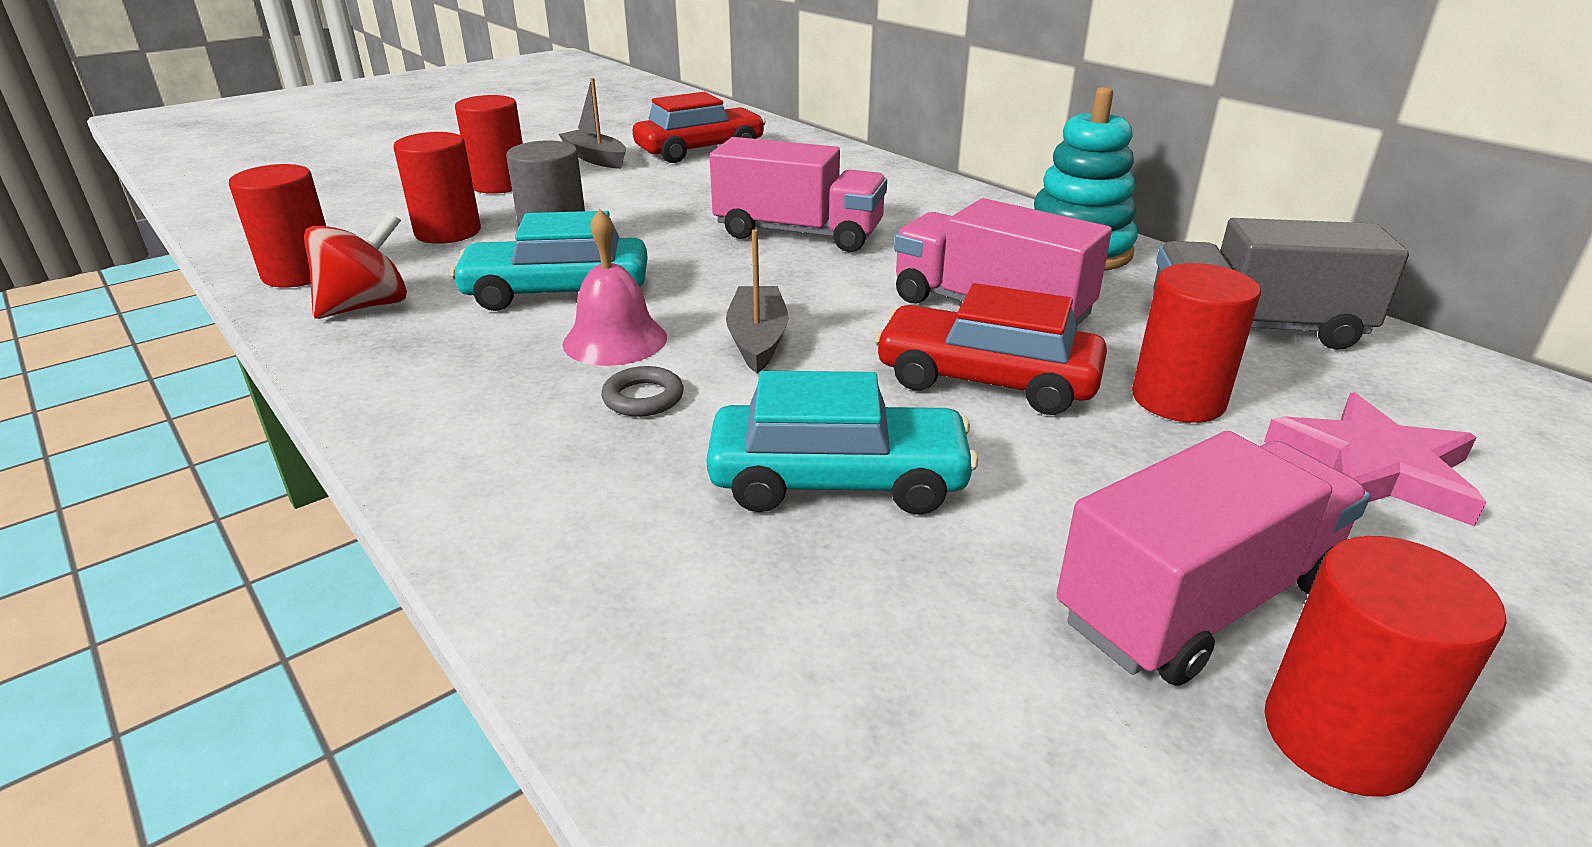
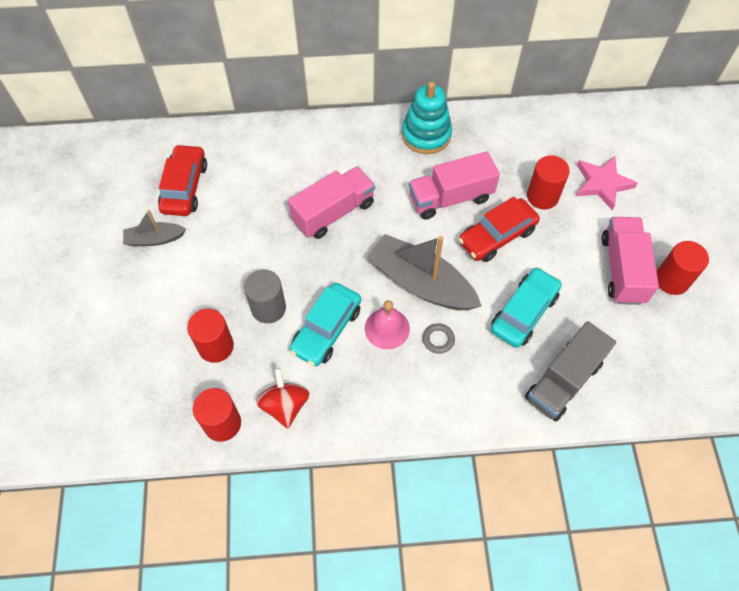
camera: 55 degrees left, 30 degrees up
(499, 185) = (160, 299): red cylinder -> none
(757, 340) = (421, 283): grey boat -> grey boat, size x1.89
(1254, 328) = (518, 138): grey truck -> grey truck (563, 381)

